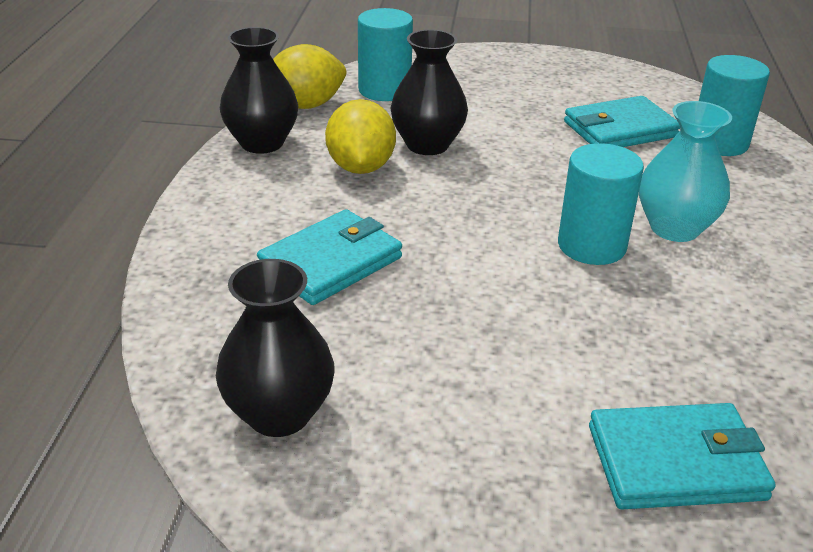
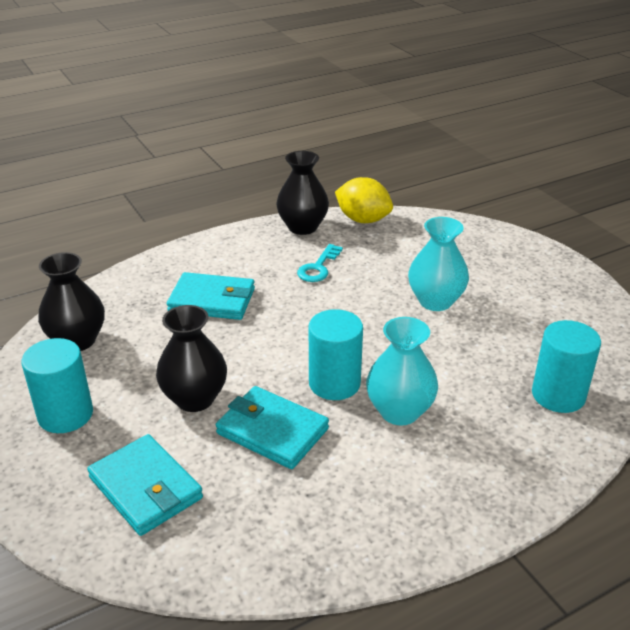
camera: 55 degrees right, 0 degrees up
(360, 167) = (318, 267): yellow lemon -> turquoise key
(384, 90) = (422, 235): turquoise cylinder -> turquoise cylinder (65, 415)
(427, 145) = (376, 278): black vase -> black vase (195, 398)
(511, 133) = (435, 301): none -> turquoise vase
(620, 129) = (509, 343): turquoise wallet -> turquoise wallet (272, 431)

